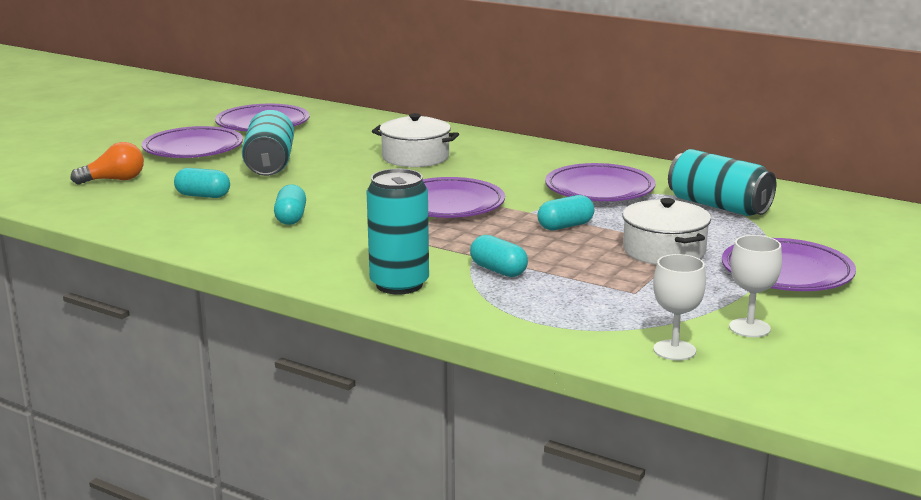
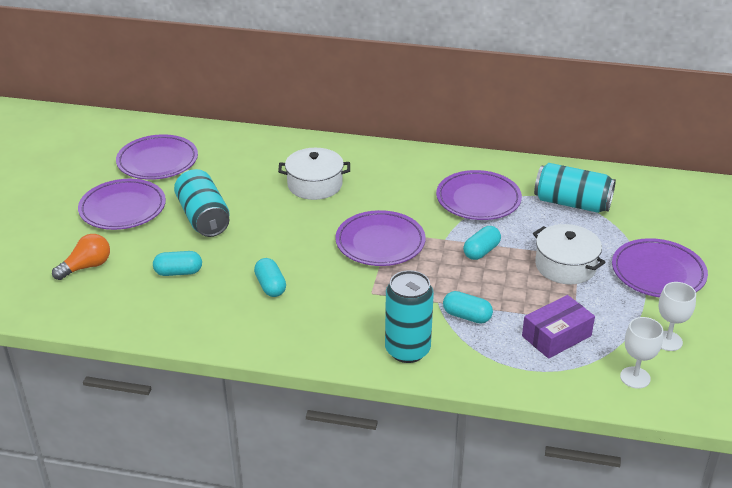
camera: 20 degrees left, 15 degrees up
(599, 302) = (556, 336): none -> purple box

